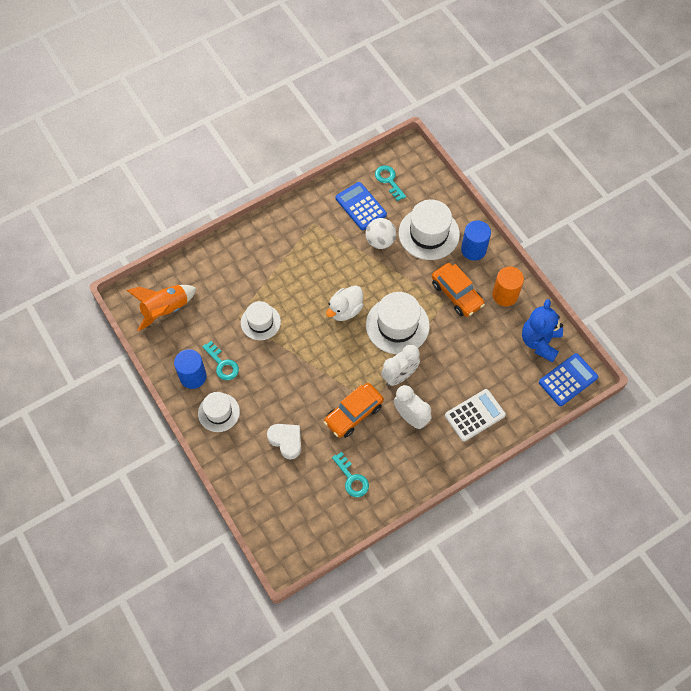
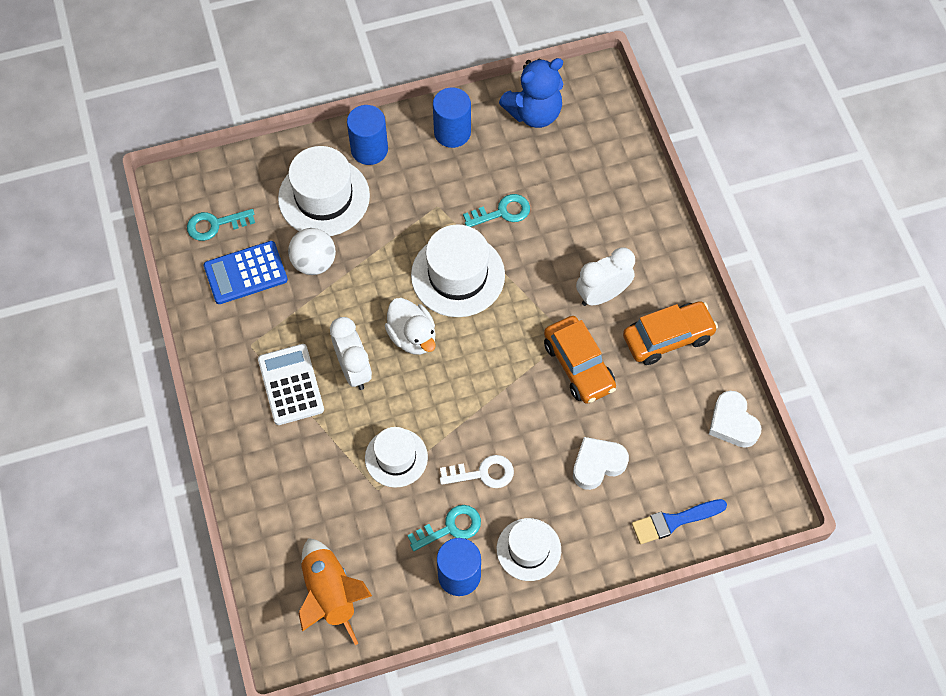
camera: 75 degrees left, 0 degrees up
(258, 497) = (674, 521): none -> blue brush
(262, 374) = (482, 473): none -> white key
(339, 521) = (732, 423): none -> white heart
(352, 478) = (674, 391): turquoise key -> turquoise key (502, 212)
(399, 376) = (537, 293): white clock -> white clock (354, 370)
(456, 294) = (432, 189): orange car -> orange car (667, 337)
(474, 415) = (619, 218): white calculator -> white calculator (291, 385)
(505, 295) = (452, 132): orange cylinder -> blue cylinder
(540, 342) = (534, 113): blue teddy bear -> blue teddy bear turned 60 degrees counterclockwise
(568, 380) = (597, 98): blue calculator -> none

